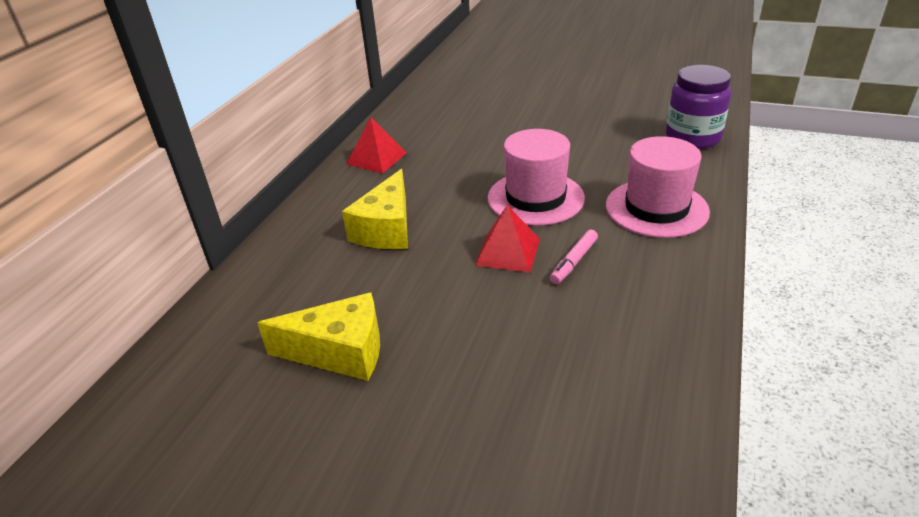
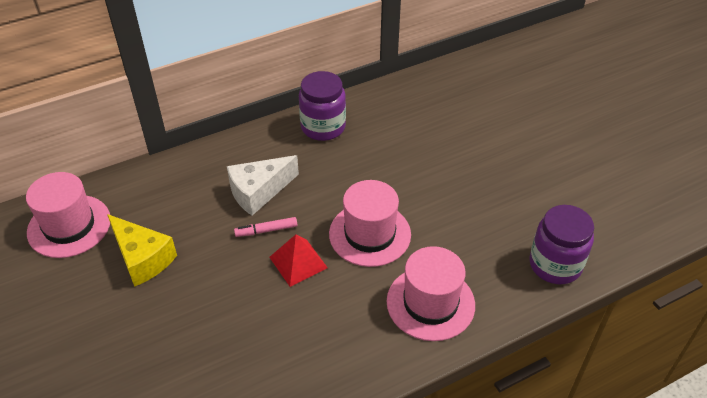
camera: 40 degrees right, 10 degrees up
(194, 386) = (69, 226): none -> pink hat
(376, 158) = (323, 127): red pyramid -> purple jar
(386, 229) = (259, 192): yellow cheese -> white cheese
(574, 261) = (323, 300): pink marker -> pink marker (266, 230)

